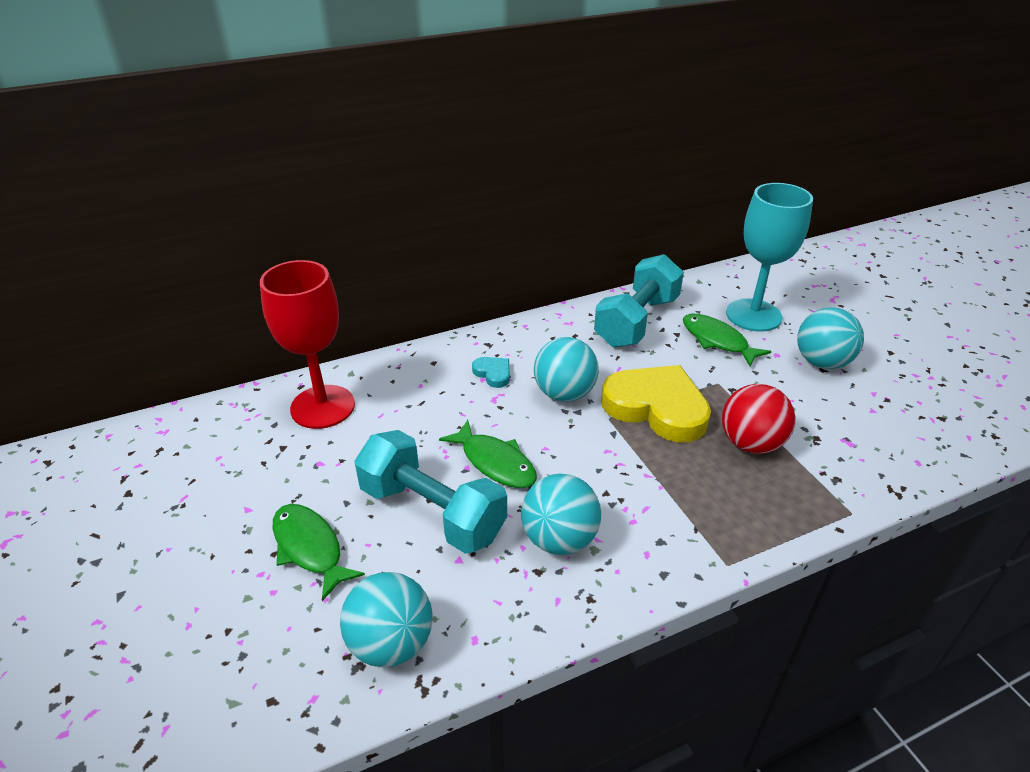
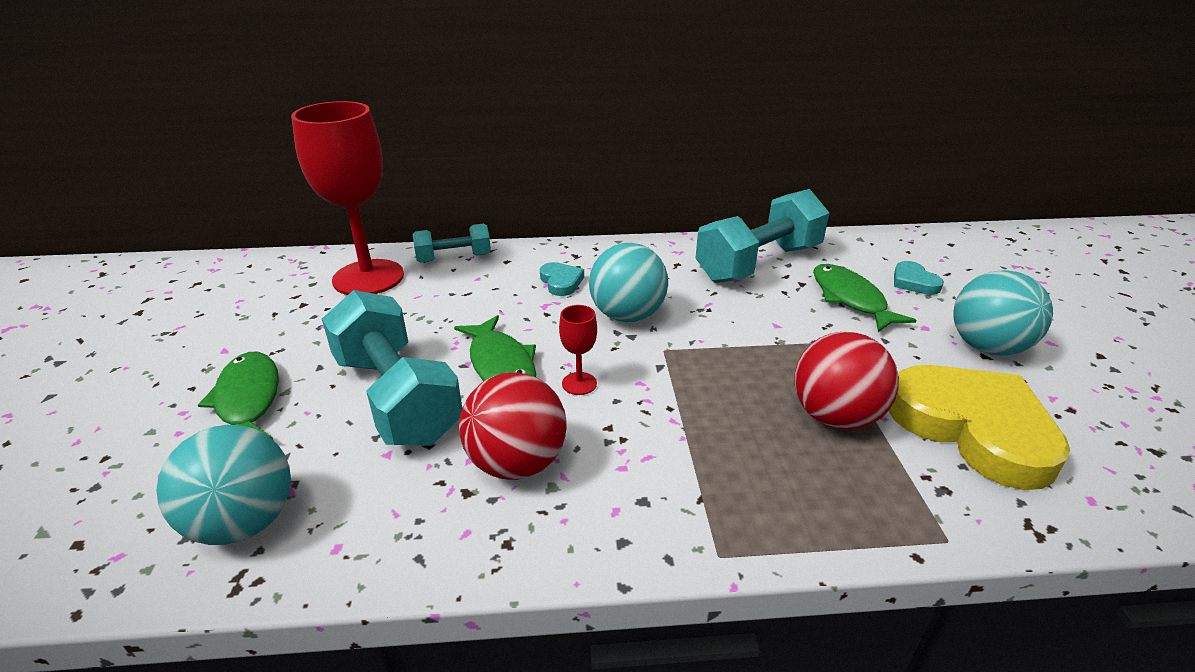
camera: 20 degrees right, 5 degrees down
(385, 369) = (454, 258): none -> turquoise dumbbell
(559, 539) = (517, 463): turquoise ball -> red ball
(564, 463) = (579, 383): none -> red goblet
(656, 407) = (730, 351): yellow heart -> yellow heart (973, 428)
(753, 315) = (913, 282): turquoise goblet -> turquoise heart

